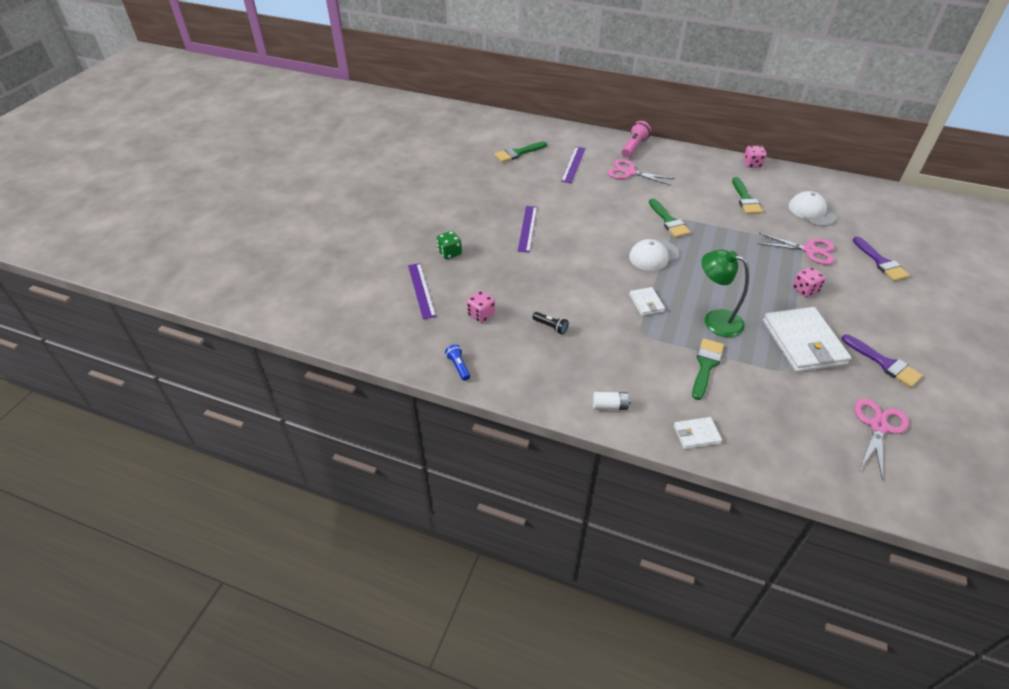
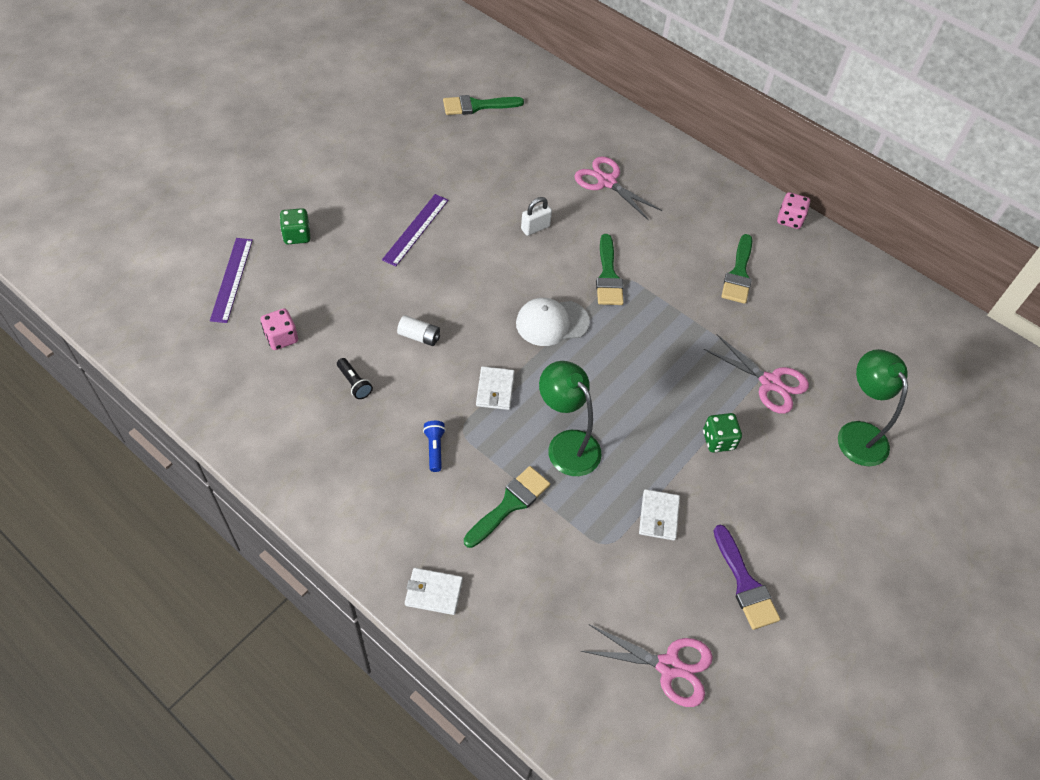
camera: 15 degrees right, 10 degrees up
(458, 366) = (213, 401): blue flashlight -> blue flashlight (434, 449)
(573, 164) = (539, 146): purple ruler -> none
(604, 208) = (535, 228): none -> white padlock
(610, 406) = (355, 517): white battery -> white battery (419, 336)
(634, 147) = (641, 141): pink flashlight -> none
(803, 342) = (658, 516): white wallet -> white wallet, size x0.48
(805, 290) = (718, 440): pink dice -> green dice
(811, 212) = (818, 323): white cap -> none
(878, 426) = (668, 666): pink scissors -> pink scissors turned 60 degrees clockwise
(881, 262) = (857, 433): purple brush -> green lamp

